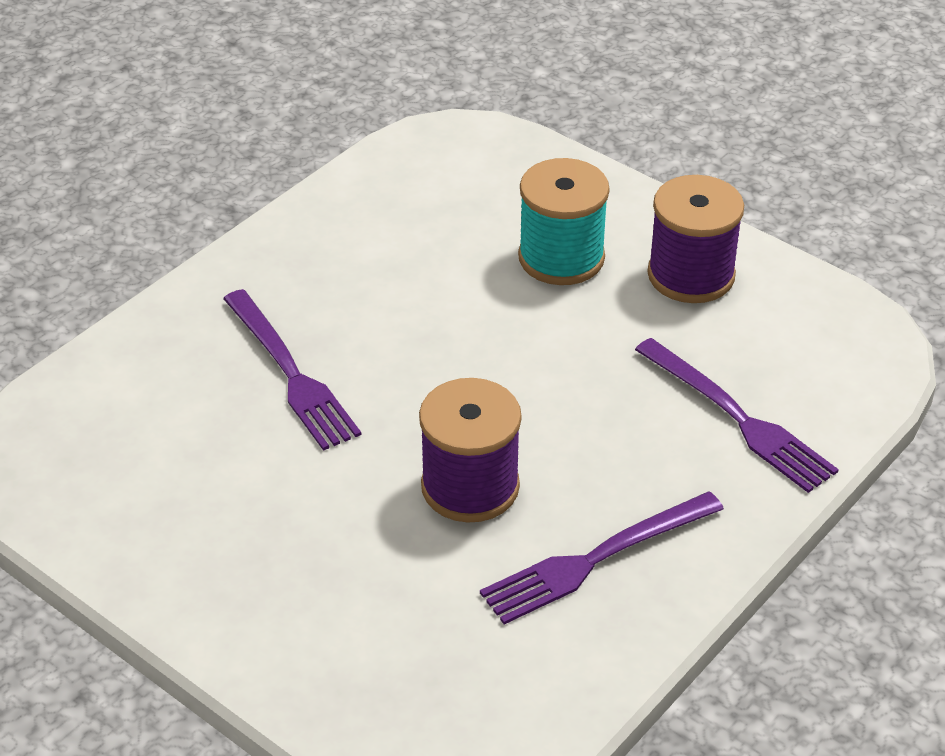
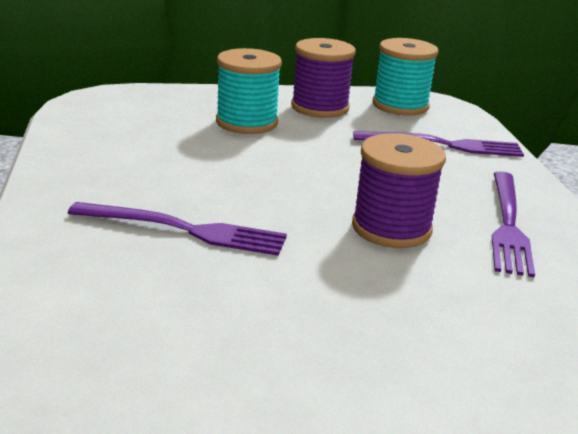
camera: 50 degrees left, 15 degrees down
(807, 324) = (400, 105): none -> turquoise spool

